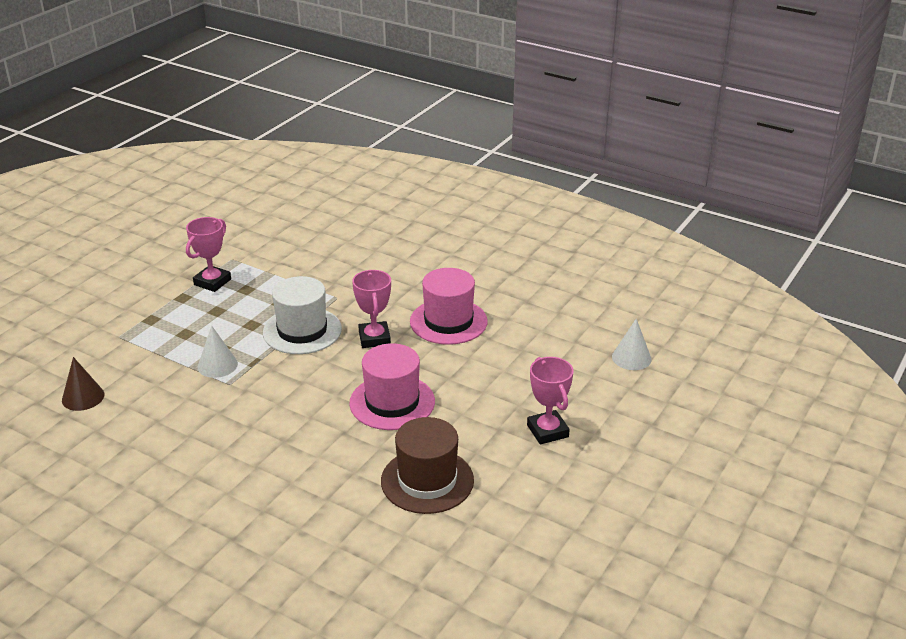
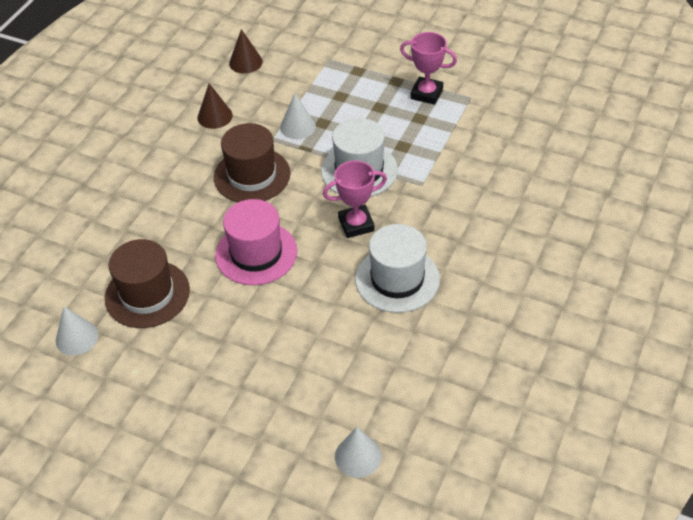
camera: 85 degrees right, 15 degrees up
(167, 424) = (215, 116): none -> brown cone
(278, 400) = (252, 175): none -> brown hat
(448, 321) = (397, 279): pink hat -> white hat
(476, 535) = (76, 337): none -> white cone
(547, 431) = (221, 381): pink trophy -> none

